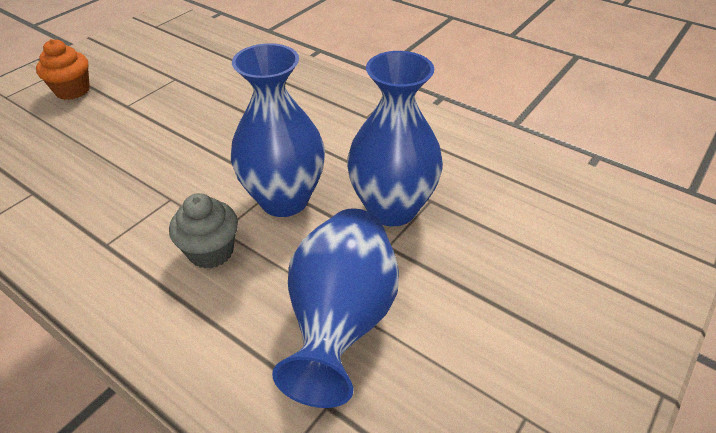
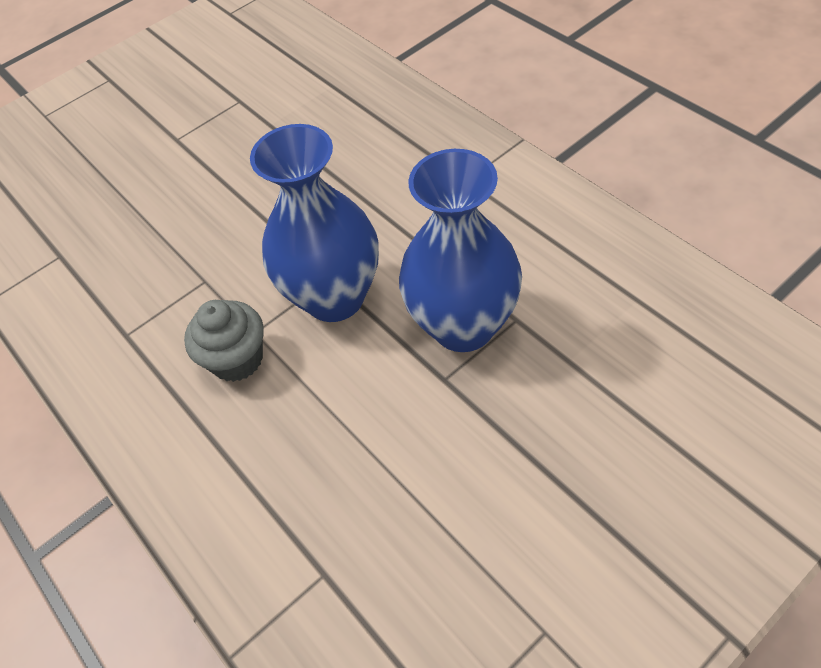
camera: 20 degrees right, 10 degrees up
(72, 90) = (119, 111): orange cupcake -> none
(341, 321) = (364, 473): blue vase -> none

